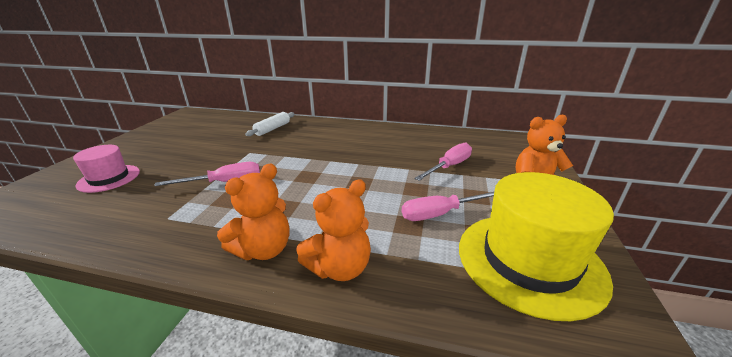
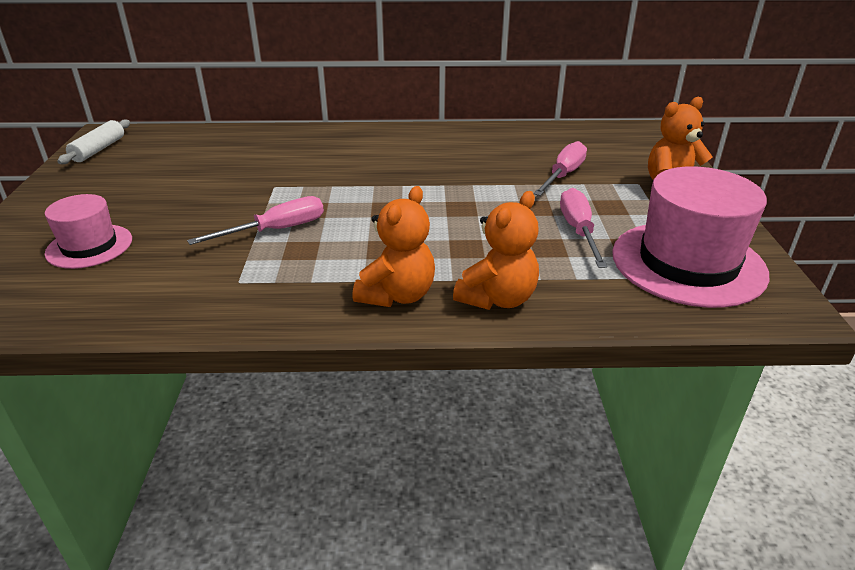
camera: 15 degrees left, 5 degrees up
(272, 129) = (279, 148): white rolling pin -> white rolling pin (99, 149)
(440, 213) = (578, 231): pink screwdriver -> pink screwdriver turned 120 degrees clockwise
(529, 260) = (688, 263): yellow hat -> pink hat

